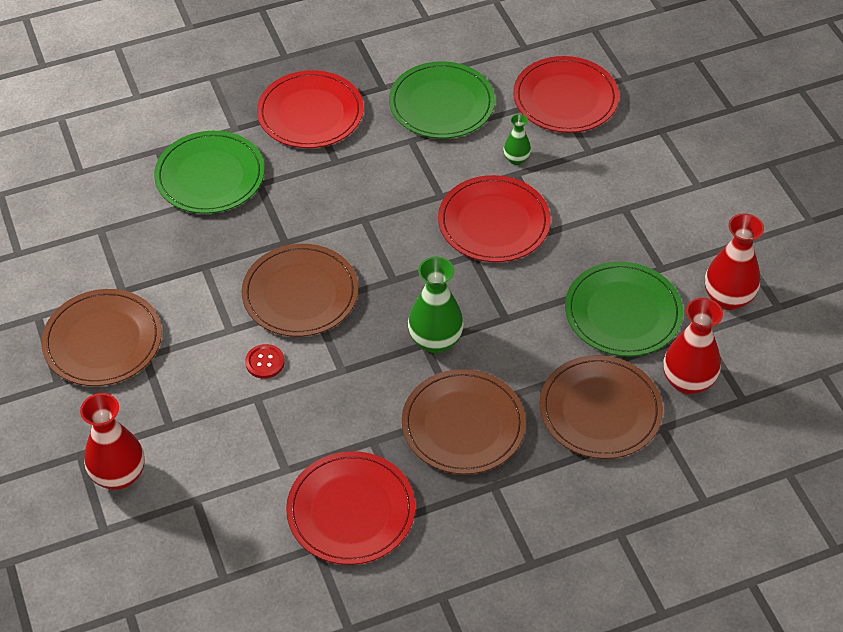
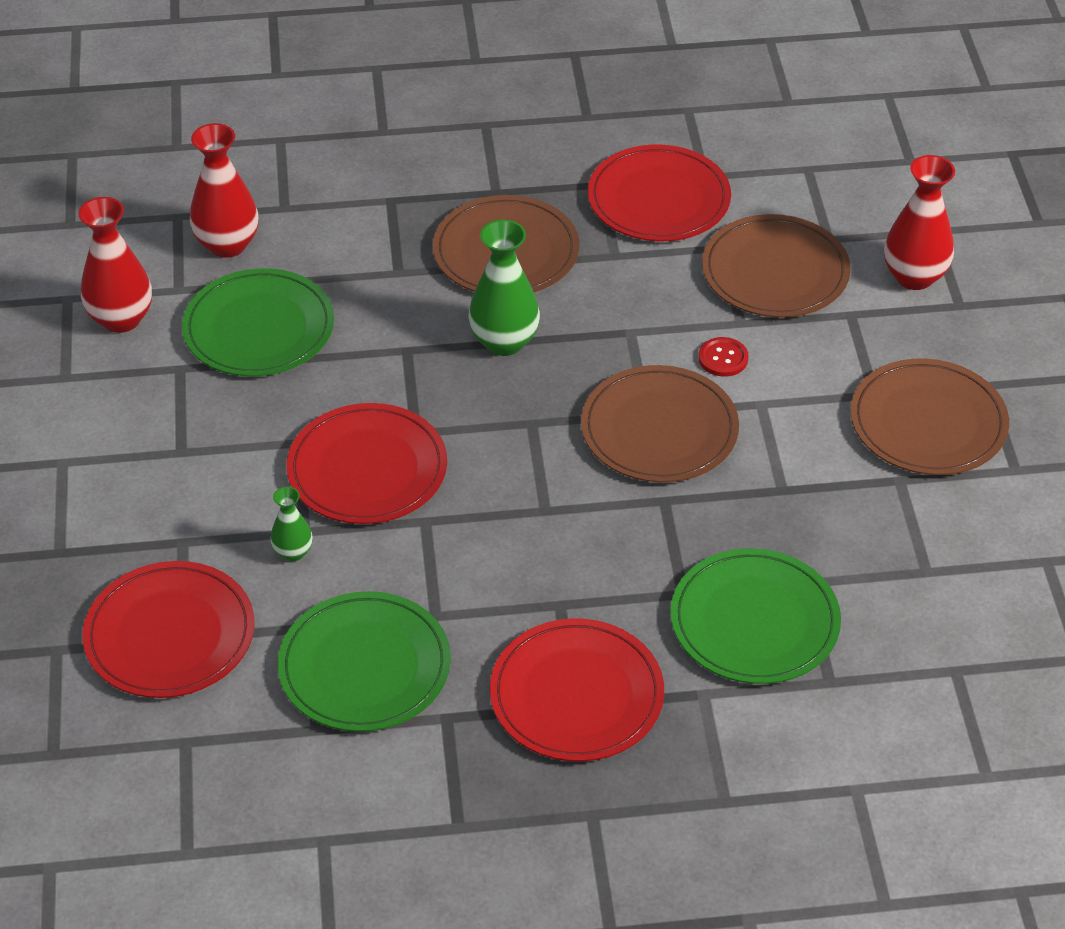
camera: 165 degrees left, 5 degrees down
(600, 410) = (343, 236): brown plate -> brown plate (775, 271)

